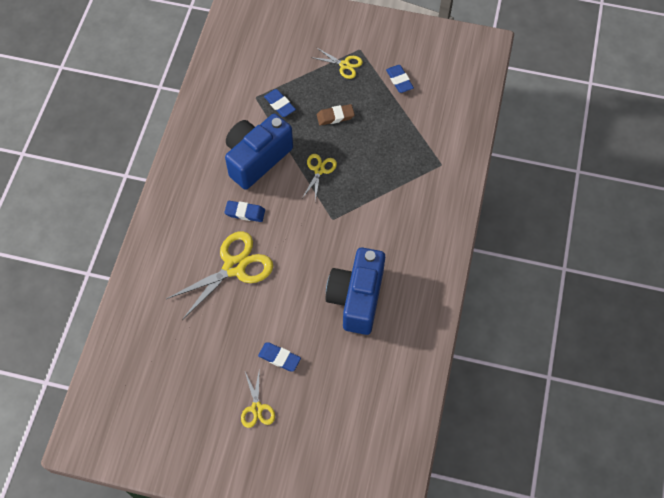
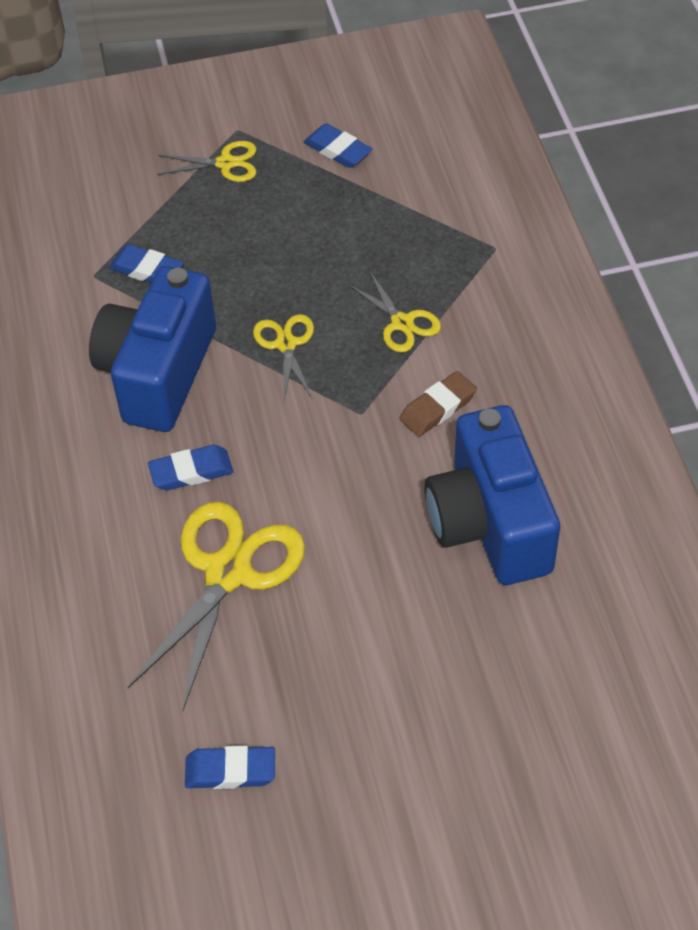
camera: 25 degrees left, 10 degrees down
(257, 408) = (427, 802): yellow scissors -> yellow scissors (402, 323)
(279, 358) = (413, 691): blue eraser -> blue eraser (230, 771)
(335, 116) = (260, 248): brown eraser -> brown eraser (438, 408)

